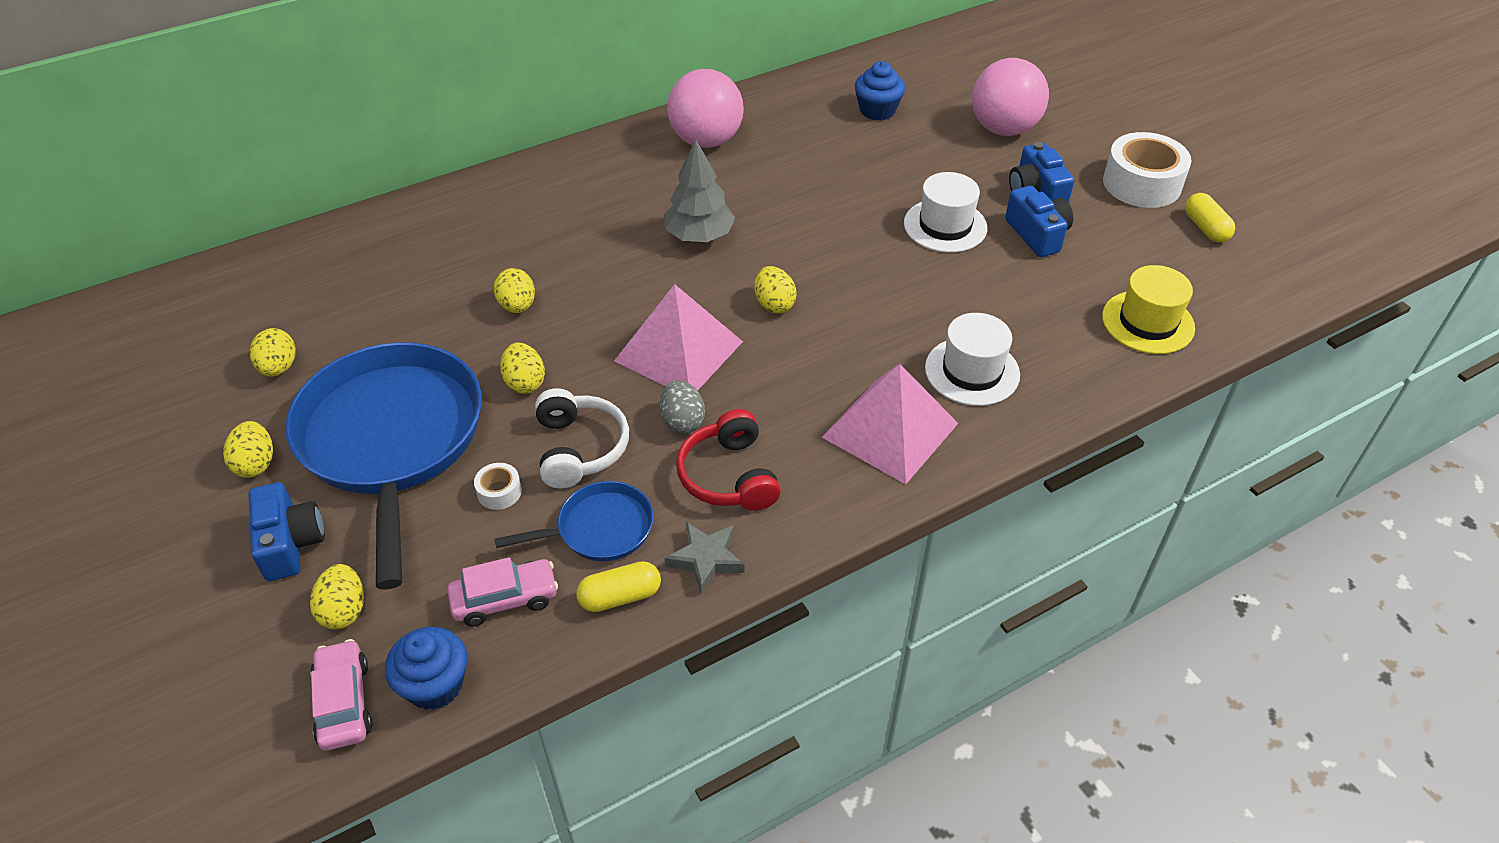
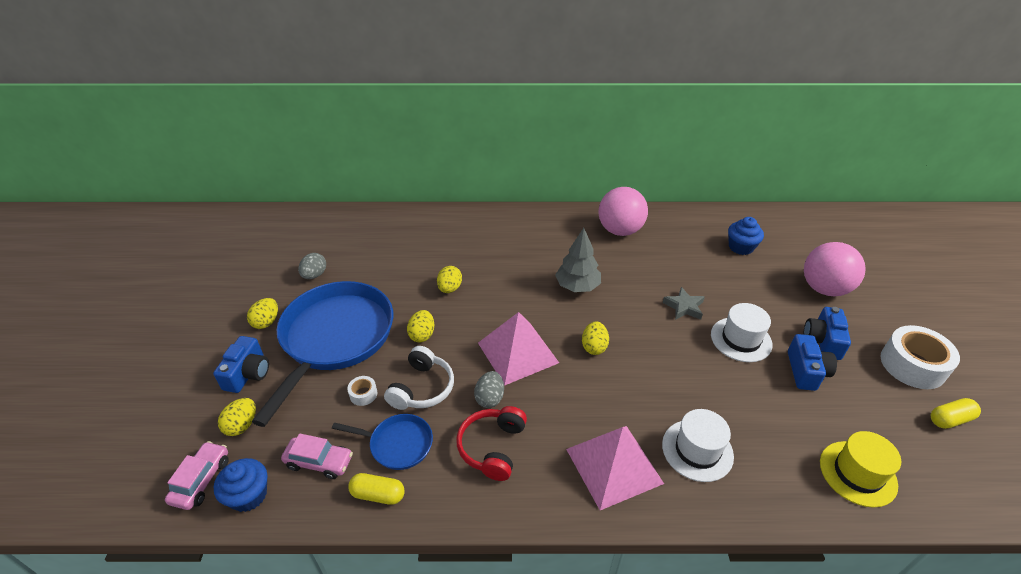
camera: 30 degrees right, 5 degrees down
(279, 368) = (314, 275): yellow egg -> grey egg
(706, 559) = (442, 496): grey star -> grey star (684, 307)
(1205, 228) = (950, 419): yellow capsule -> yellow capsule turned 60 degrees clockwise

